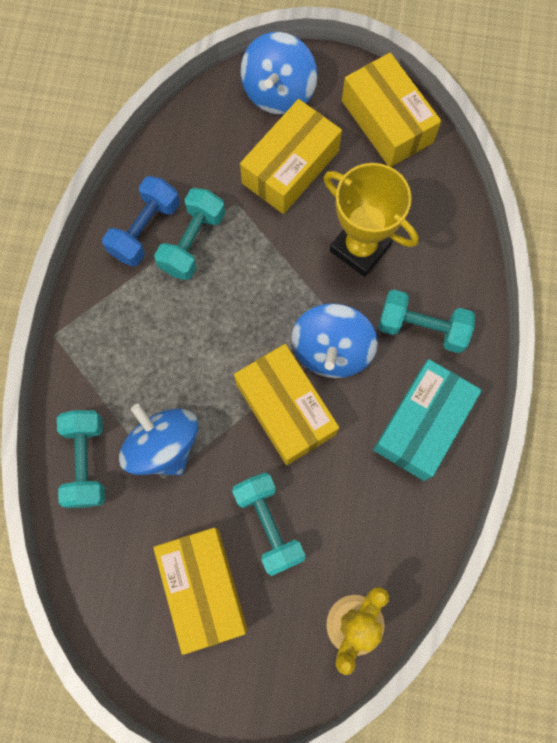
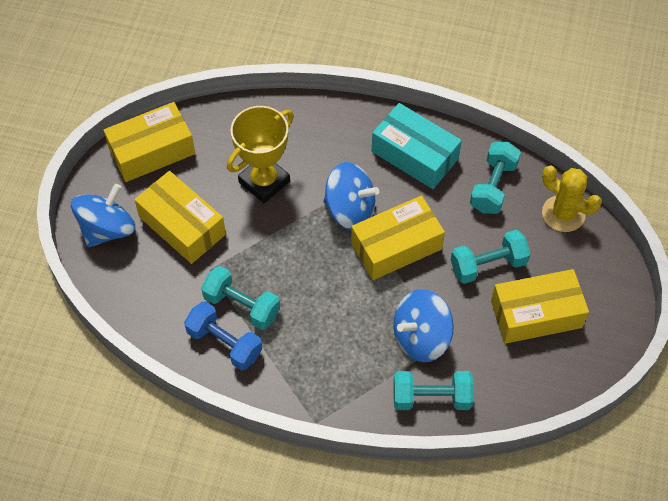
camera: 85 degrees left, 15 degrees down
(278, 92) = (107, 229): blue spinning top -> blue spinning top turned 75 degrees counterclockwise
(422, 327) = (337, 146): turquoise dumbbell -> turquoise dumbbell (493, 186)

